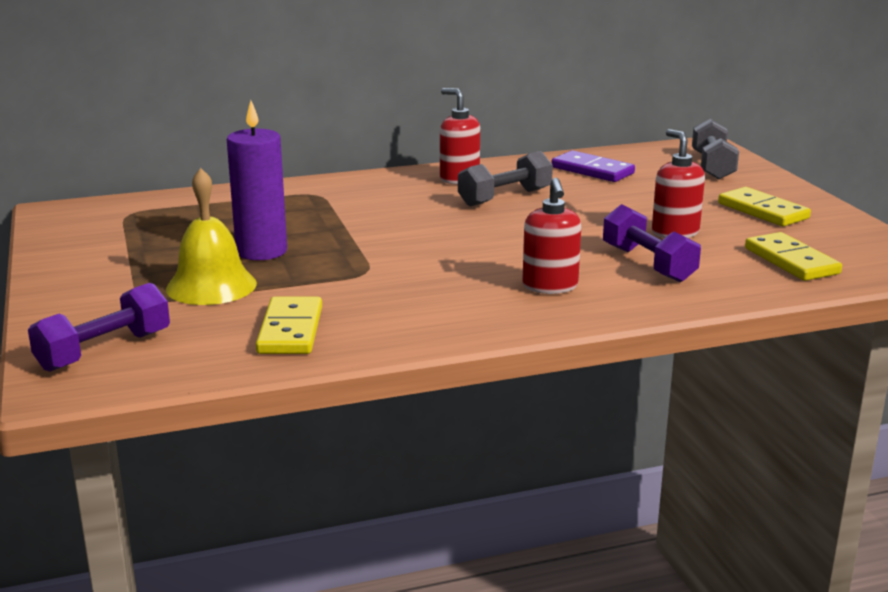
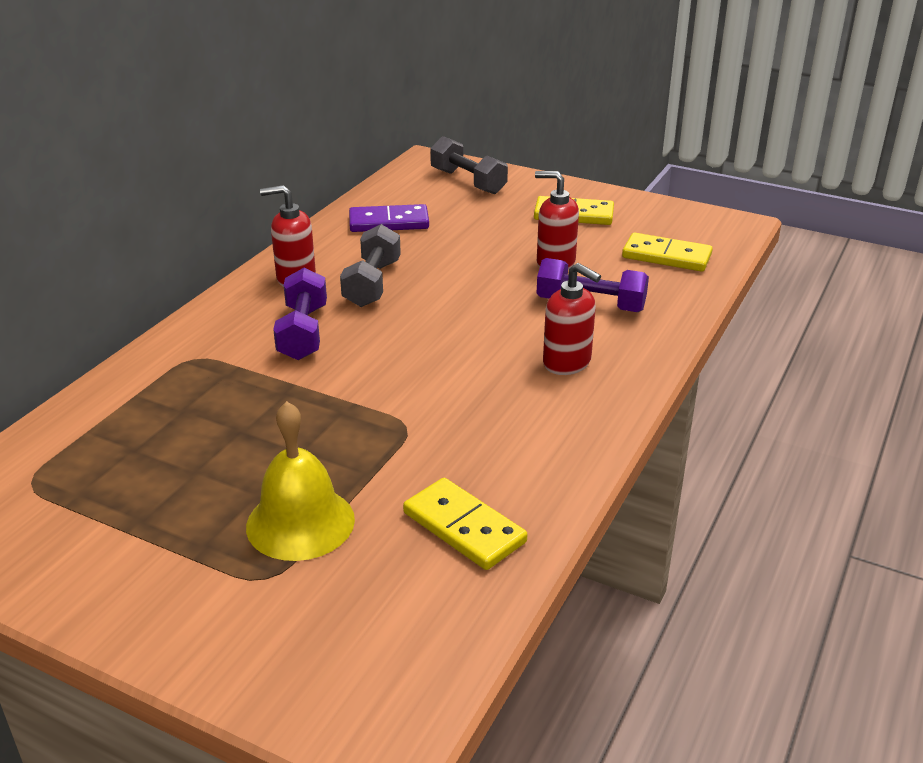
camera: 45 degrees left, 10 degrees up
(104, 351) = (346, 663): purple dumbbell -> purple dumbbell (303, 332)
(261, 251) = (270, 454): purple candle -> none

